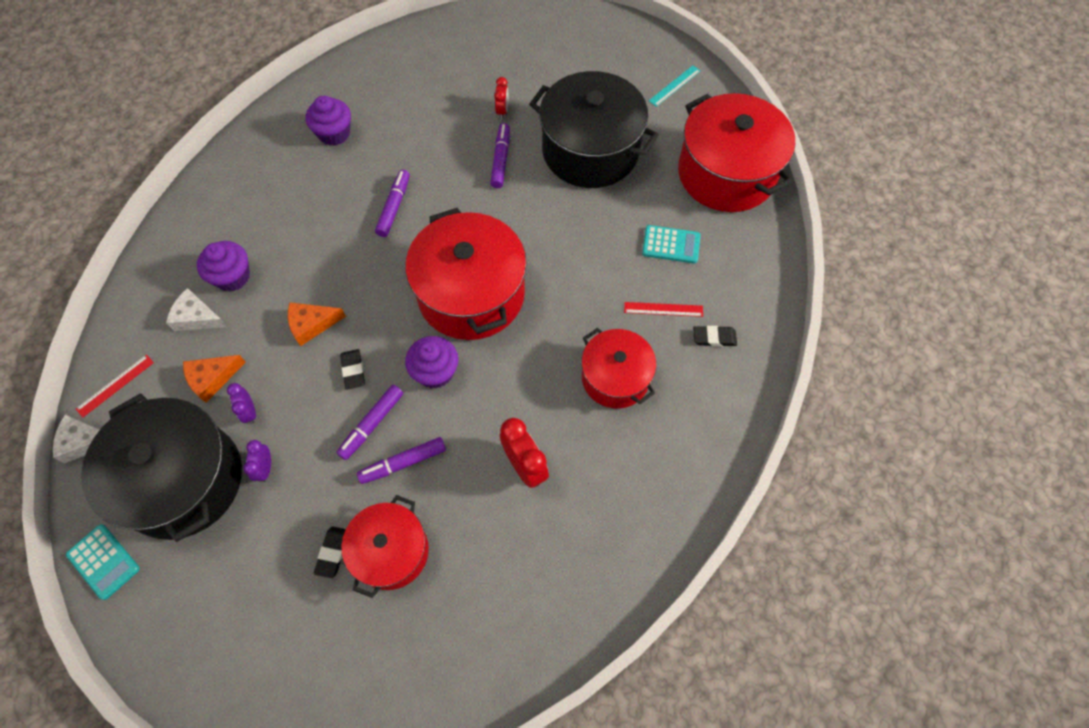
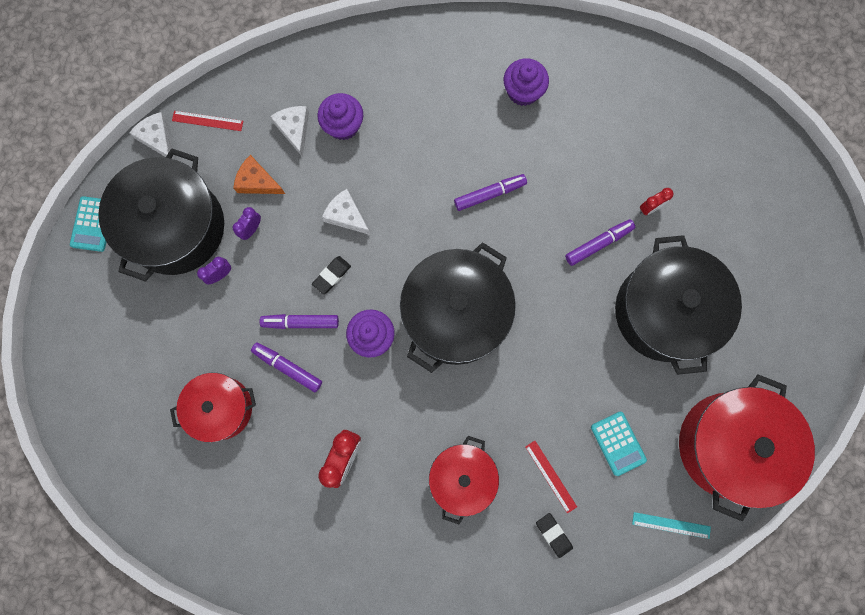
camera: 55 degrees right, 15 degrees up
(312, 324) = (346, 215): orange cheese -> white cheese
(333, 552) = (195, 369): black eraser -> none
(471, 294) = (455, 314): red pot -> black pot
(674, 86) = (795, 337): turquoise ruler -> turquoise ruler (671, 525)

